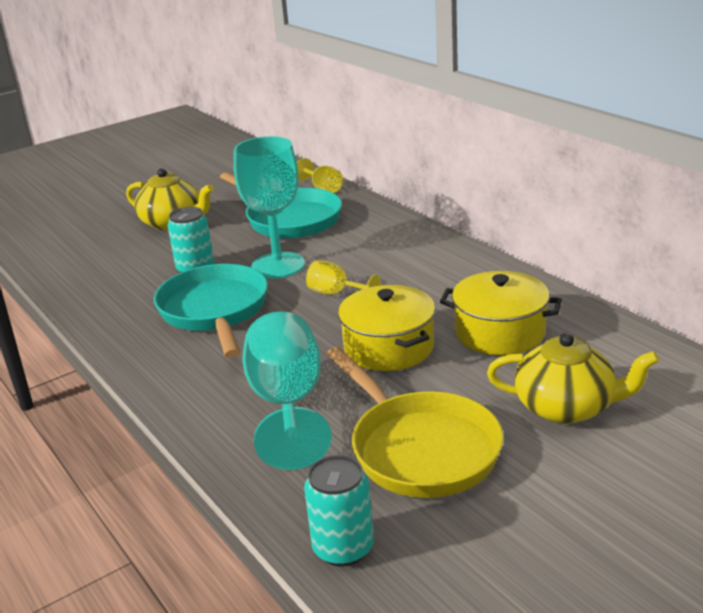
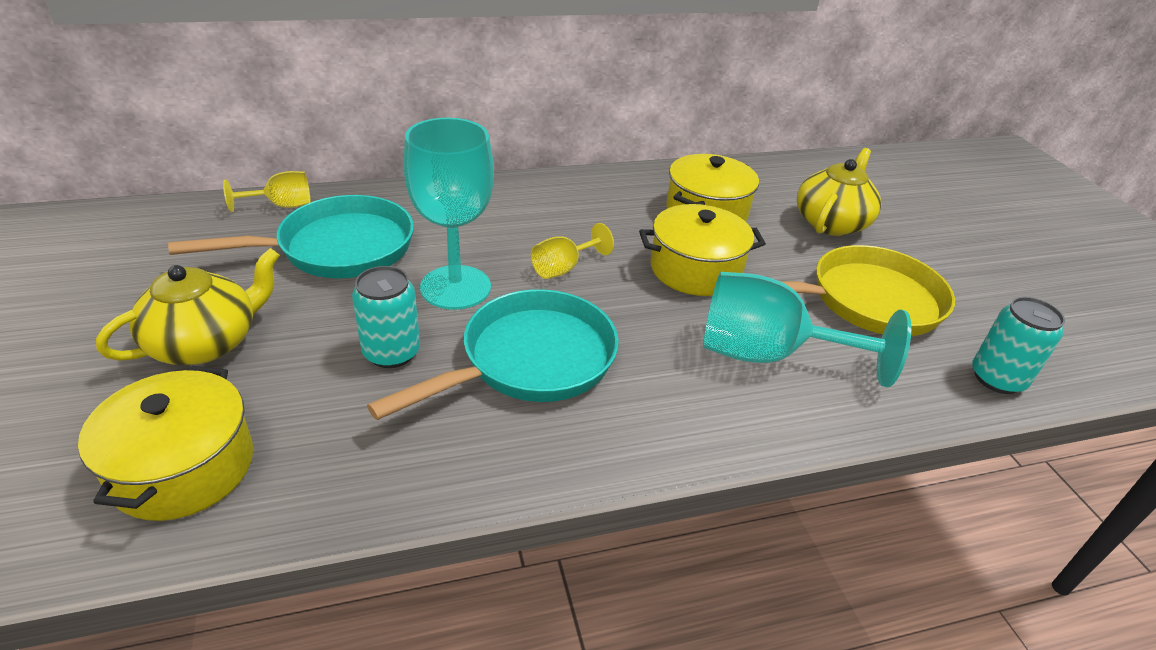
camera: 75 degrees left, 10 degrees up
(81, 253) = (183, 467): none -> yellow pot
(215, 311) = (529, 361): turquoise pan -> turquoise pan turned 135 degrees clockwise

